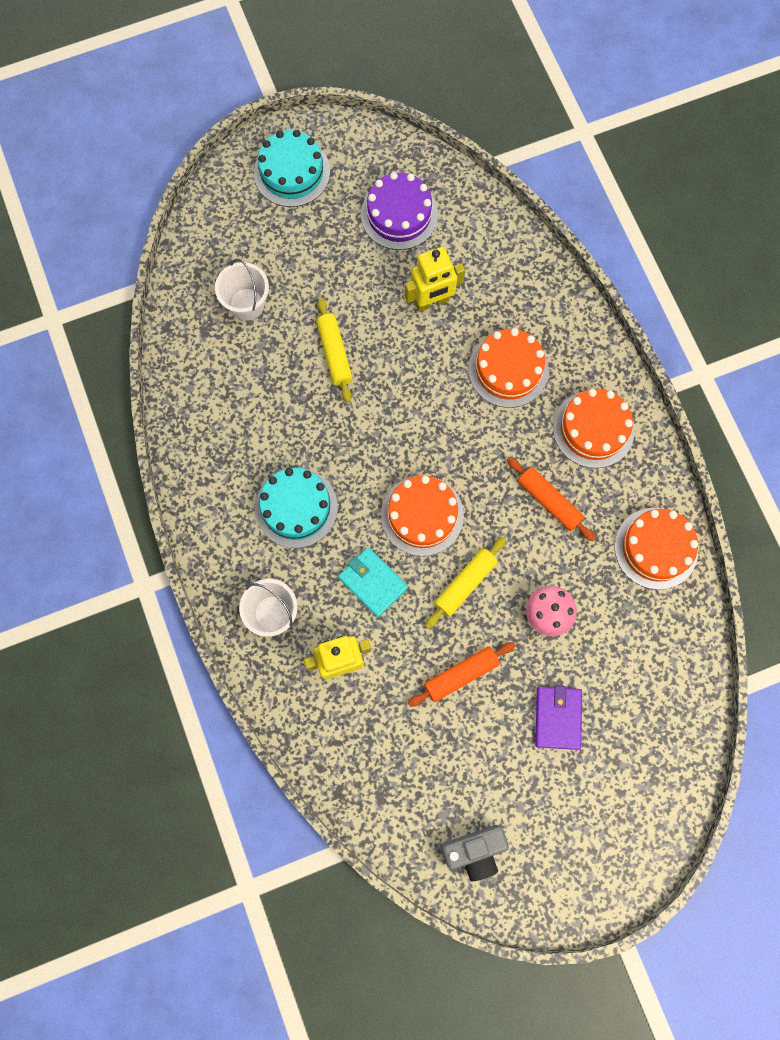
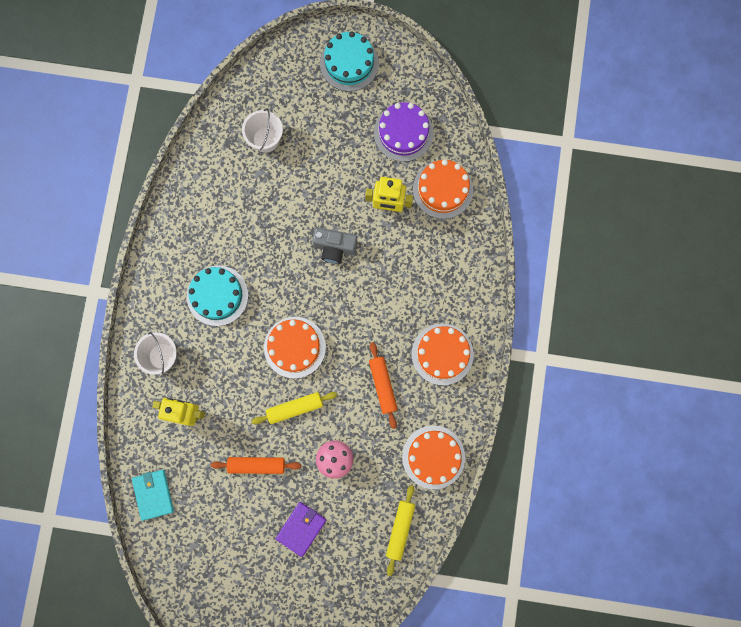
camera: 30 degrees right, 5 degrees up
(334, 353) = (303, 206): yellow rolling pin -> yellow rolling pin (400, 529)
(373, 582) = (237, 373): turquoise wallet -> turquoise wallet (153, 494)
(474, 851) = (198, 580): grey camera -> grey camera (334, 248)
(508, 369) = (410, 281): orange cake -> orange cake (442, 189)

